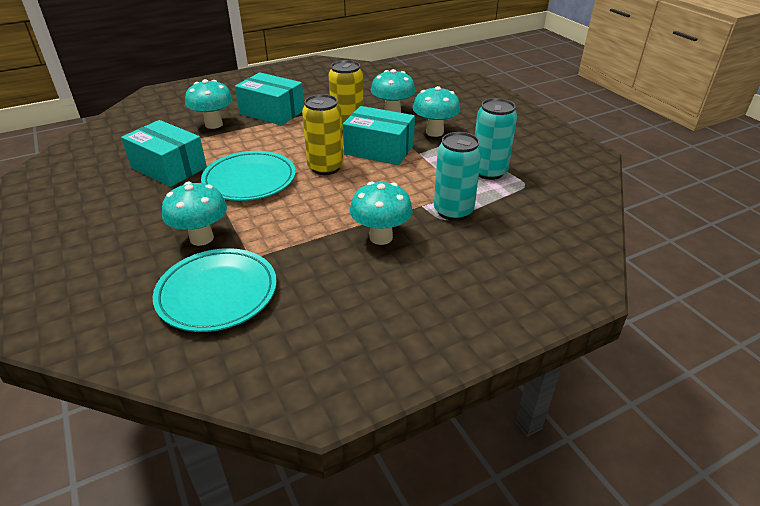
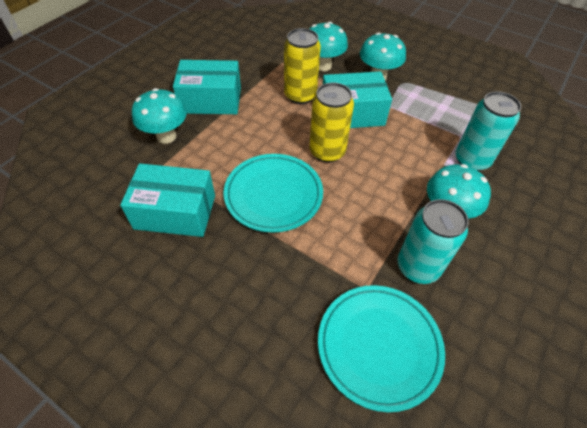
camera: 30 degrees left, 15 degrees up
(201, 238) = (299, 287): turquoise mushroom -> none
(488, 172) = (457, 107): turquoise can -> turquoise can (418, 267)

